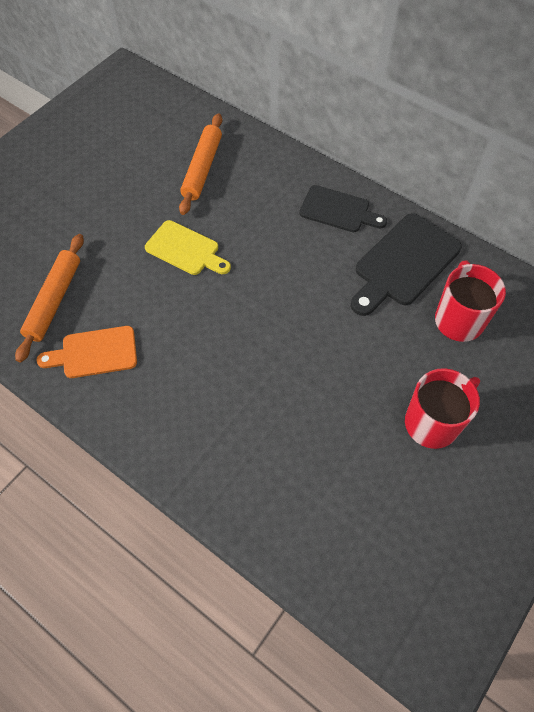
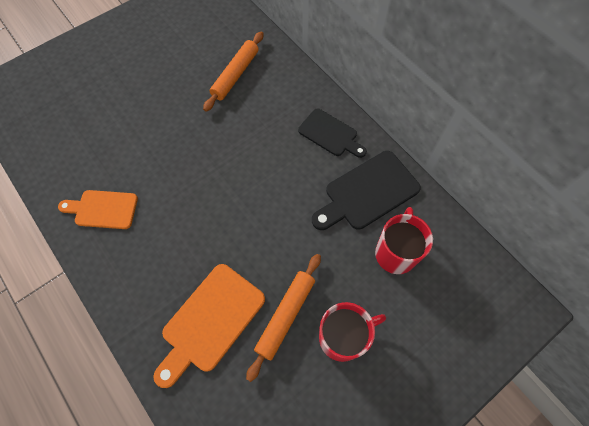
camera: 15 degrees right, 5 degrees up
(54, 300) = (88, 159): orange rolling pin -> orange rolling pin (285, 316)
(185, 250) = (199, 140): yellow cutting board -> none
(273, 444) = (210, 321): none -> orange cutting board

